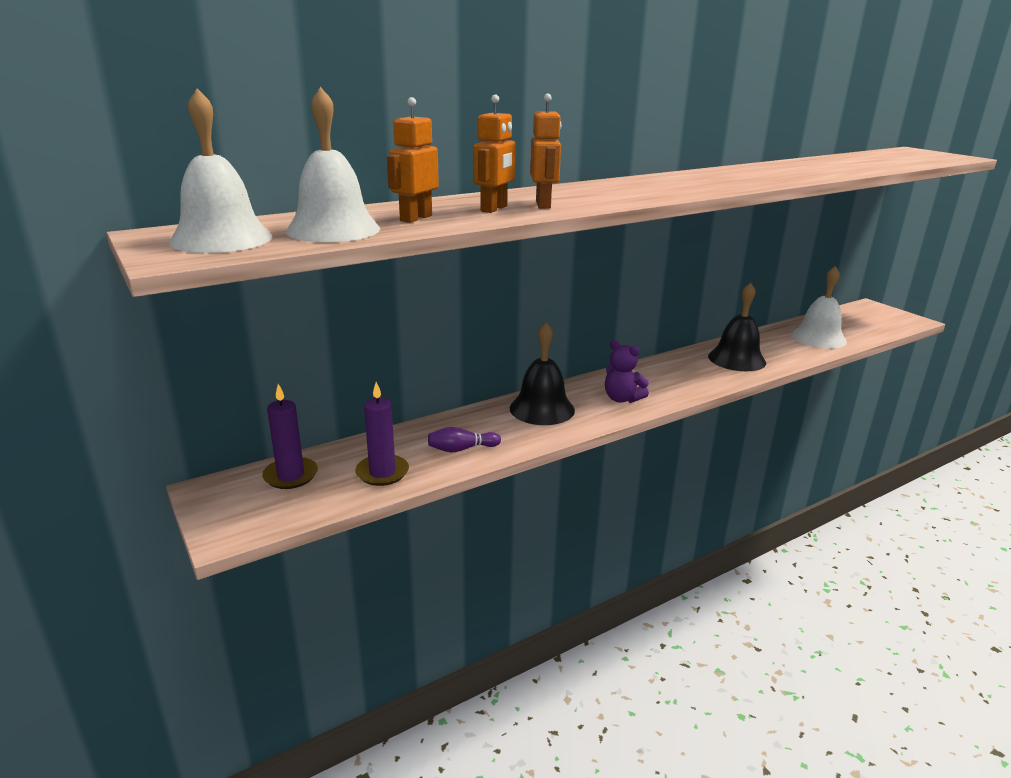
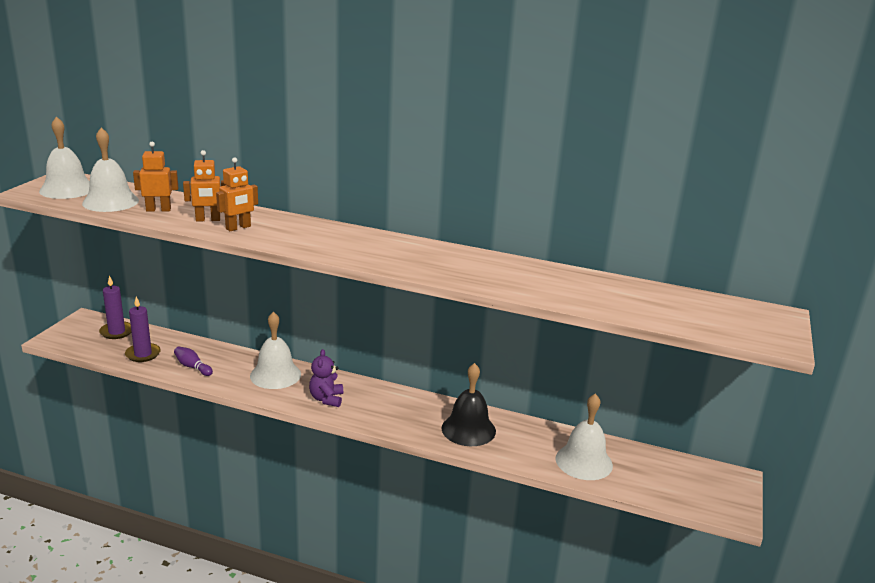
camera: 50 degrees right, 0 degrees up
(542, 409) = (275, 375): black bell -> white bell

